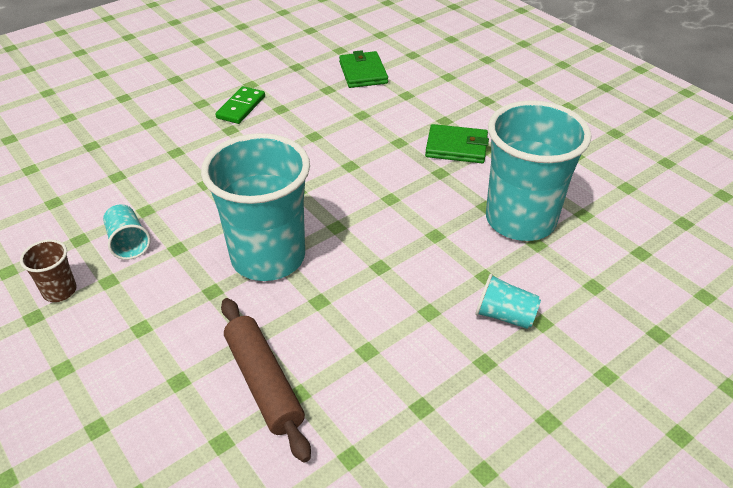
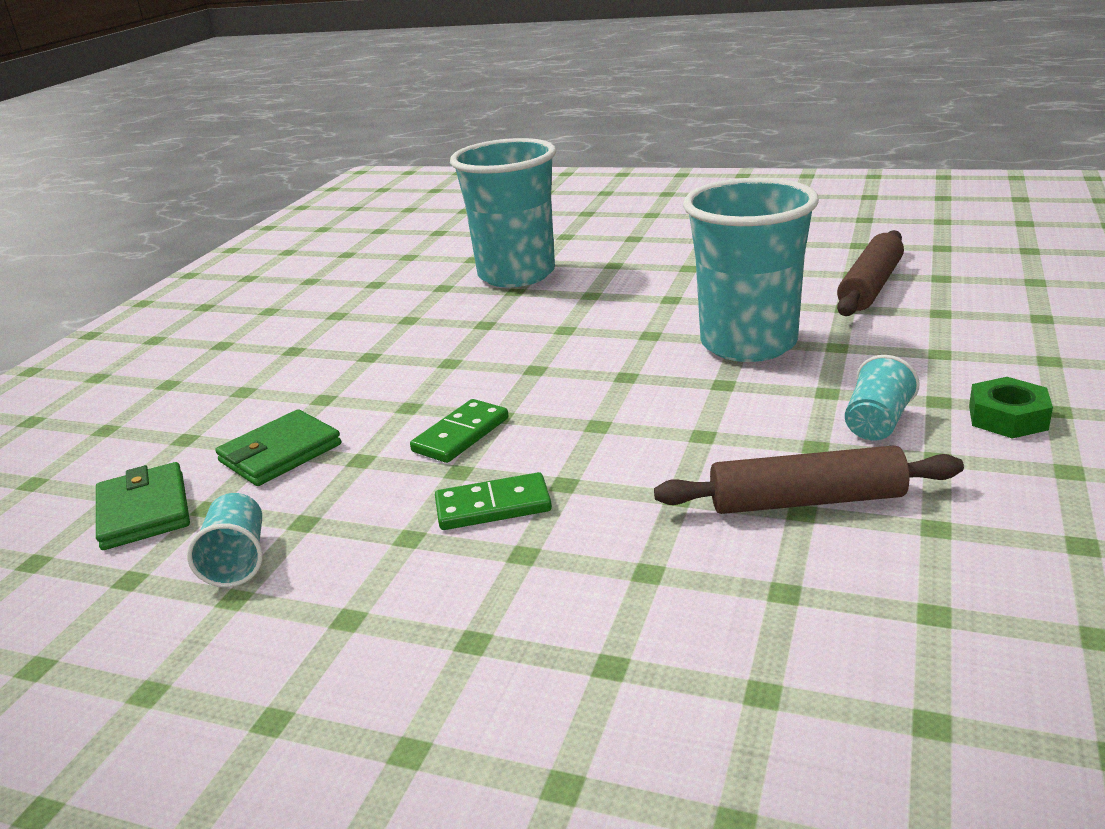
camera: 120 degrees left, 15 degrees down
(60, 291) = (1007, 417): brown cup -> green nut
(119, 181) = (806, 501): none -> brown rolling pin
(311, 119) = (461, 435): none -> green domino
(456, 147) = (423, 332): green wallet -> green wallet (144, 511)
(504, 315) = (647, 248): turquoise cup -> turquoise cup (237, 560)

